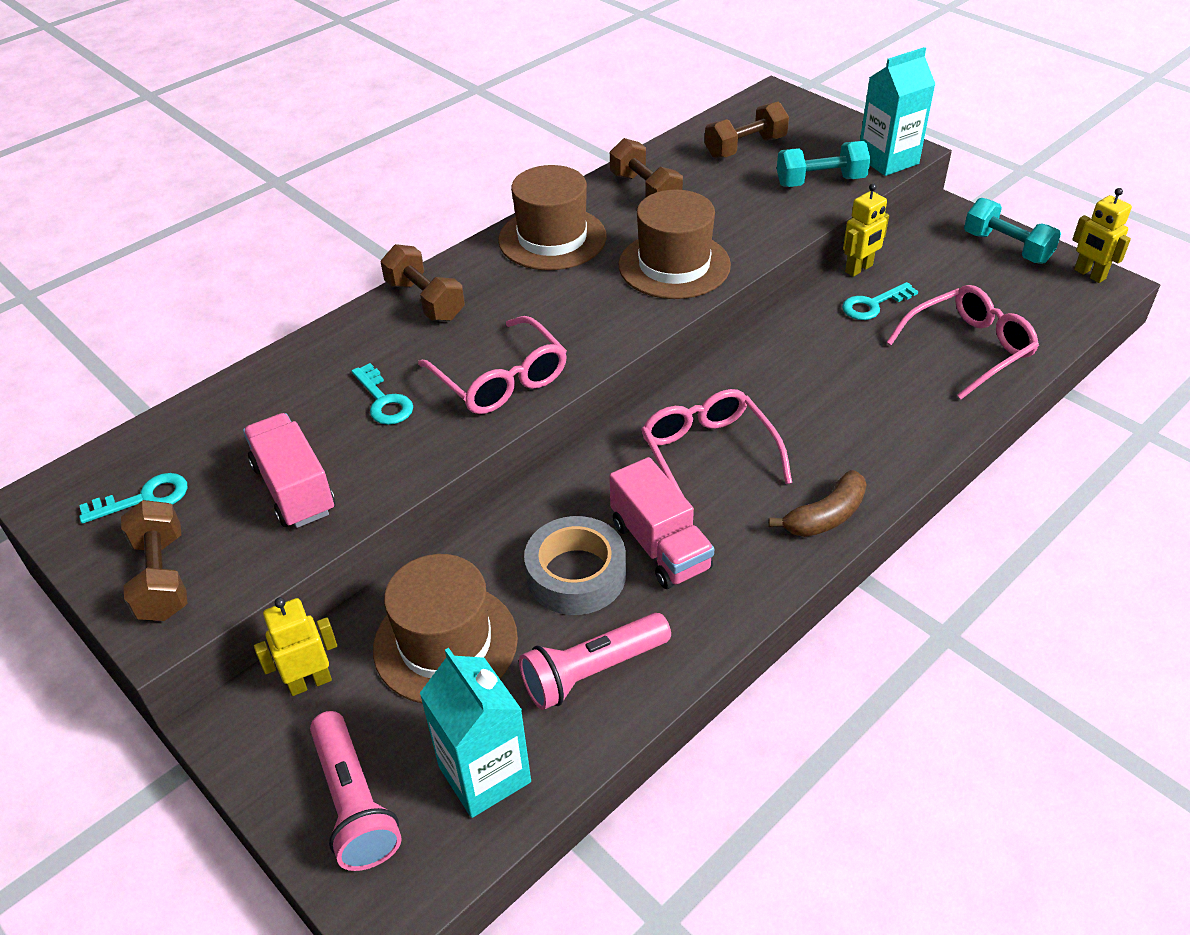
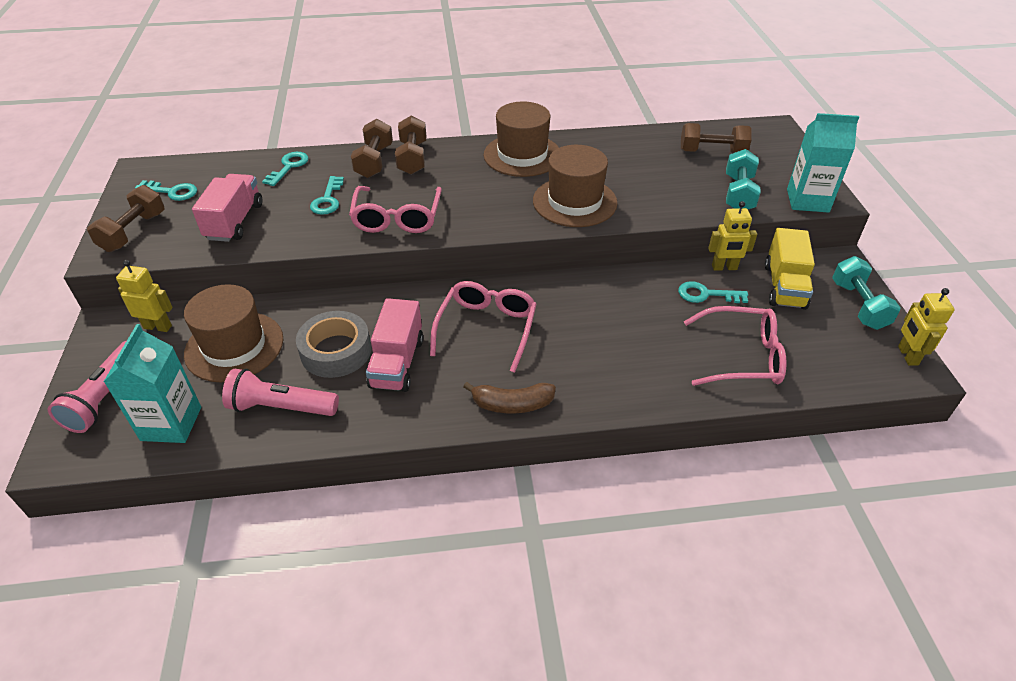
camera: 35 degrees right, 0 degrees up
(273, 386) = (289, 167): none -> turquoise key
(645, 191) = (612, 151): brown dumbbell -> brown dumbbell (374, 161)
(820, 182) = (738, 194): turquoise dumbbell -> turquoise dumbbell turned 75 degrees clockwise
(929, 261) = (784, 286): none -> yellow truck

